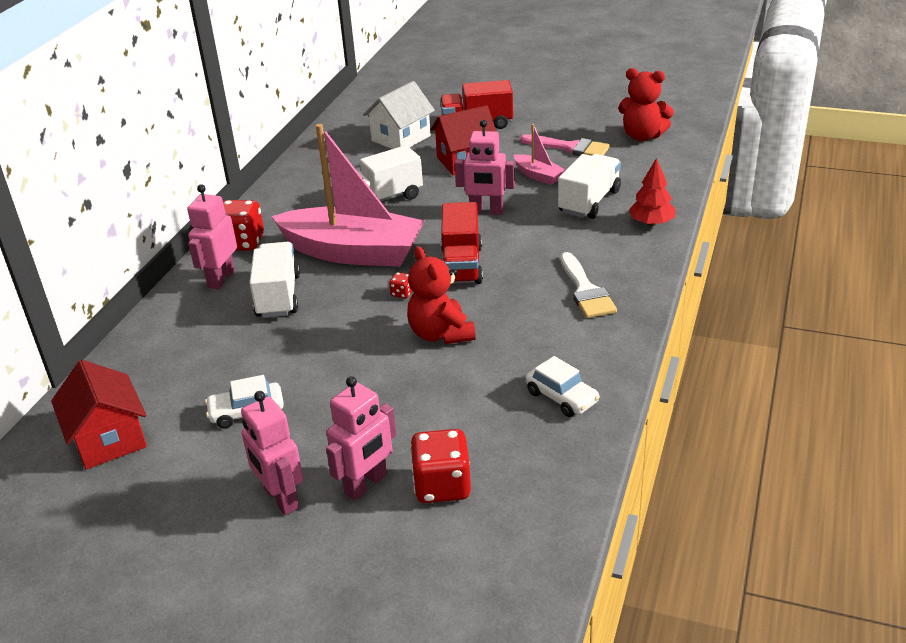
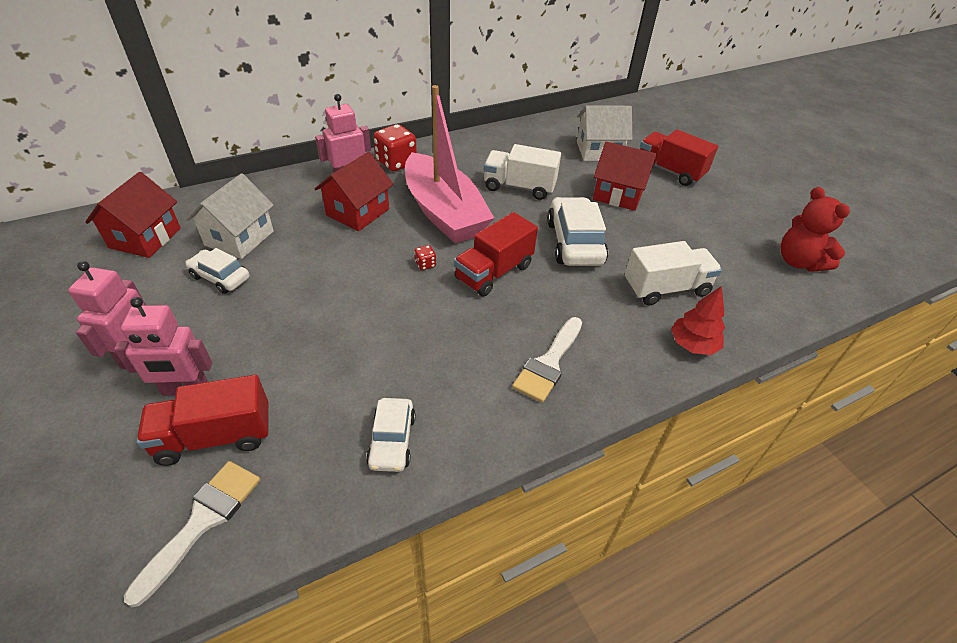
camera: 40 degrees right, 10 degrees up
(206, 379) = (239, 238): none -> white house
(278, 296) = (358, 212): white truck -> red house
(440, 334) = (399, 315): red teddy bear -> none
(442, 486) = (215, 436): red dice -> red truck
(486, 211) = (574, 242): pink robot -> white car
(519, 522) = (203, 521): none -> white brush
(538, 175) = (656, 240): pink boat -> none
(570, 148) = (717, 233): pink brush -> none

